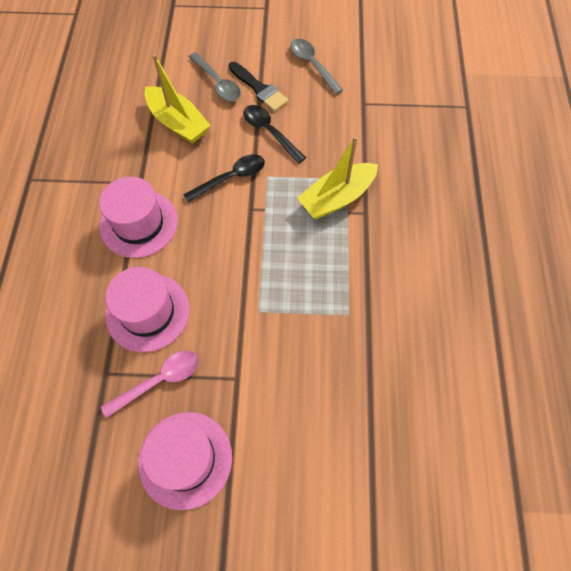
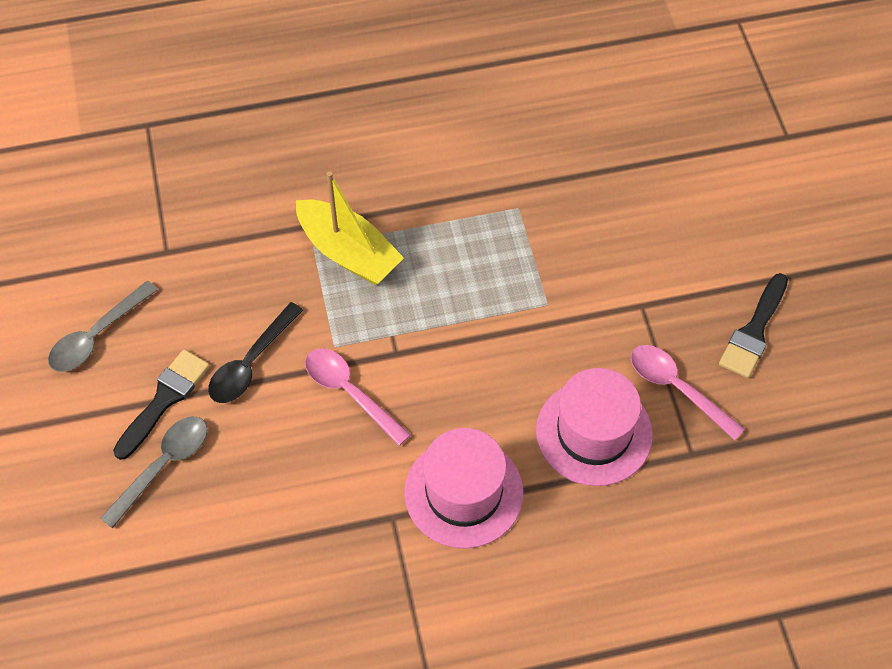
camera: 105 degrees left, 5 degrees down
(178, 123) = (262, 500): yellow boat -> none
(185, 459) = (754, 331): pink hat -> black brush
(231, 178) = (350, 392): black spoon -> pink spoon

